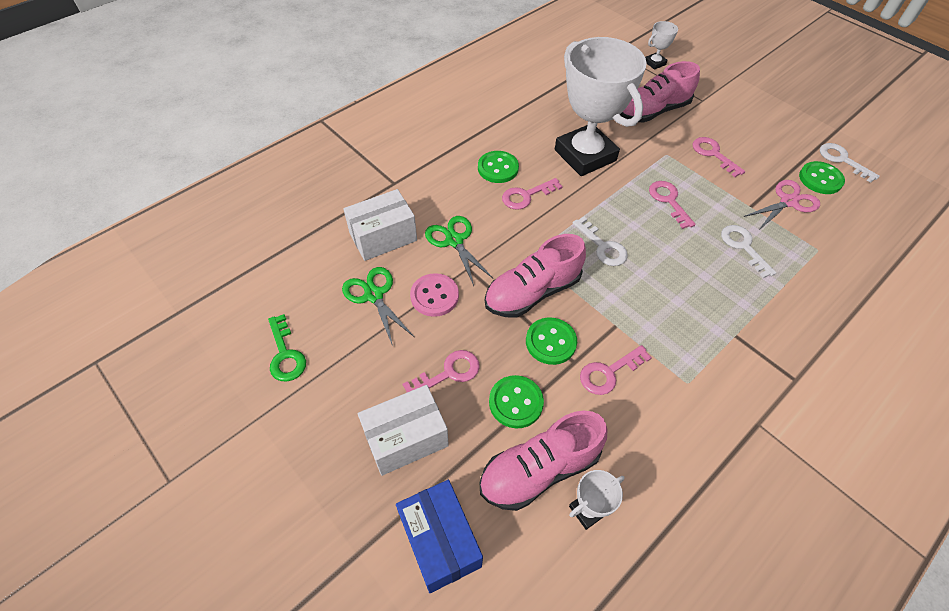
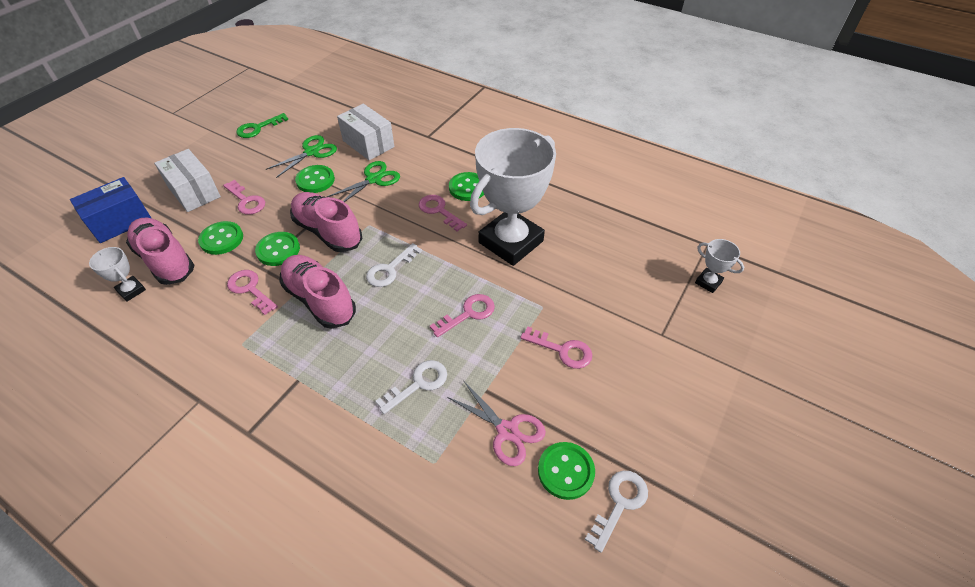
camera: 75 degrees right, 5 degrees down
(434, 296) = (315, 180): pink button -> green button
(652, 111) = (611, 288): pink shoe -> pink shoe (319, 300)
(713, 154) = (562, 350): pink key -> pink key turned 75 degrees clockwise

